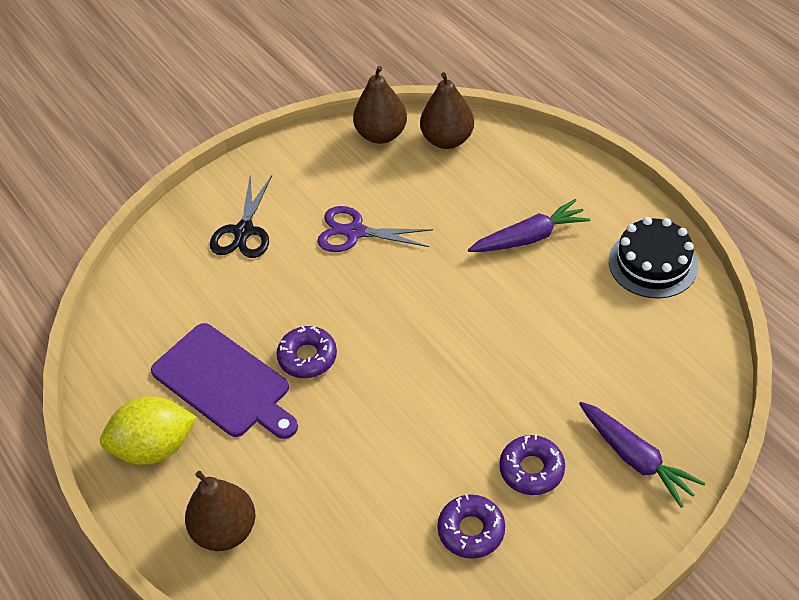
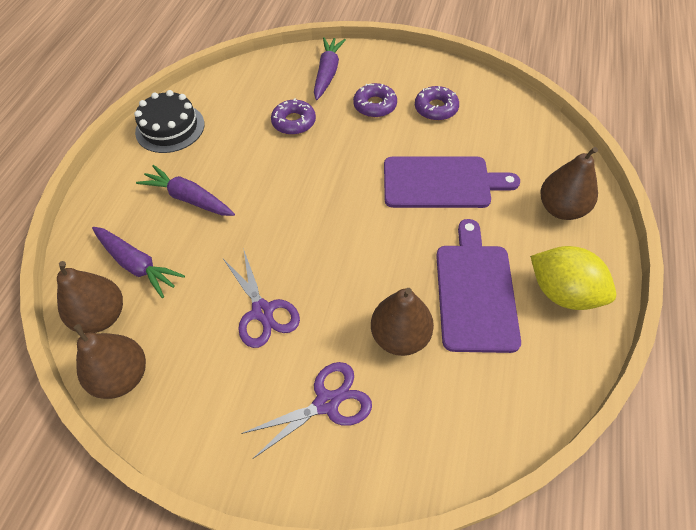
camera: 130 degrees left, 5 degrees up
(243, 231) = (327, 403): black scissors -> purple scissors
(243, 304) = (400, 336): none -> brown pear
(307, 357) = (405, 257): purple donut -> purple donut (294, 122)
(360, 449) = (441, 182): none -> purple cutting board
(481, 176) = (137, 264): none -> purple carrot

